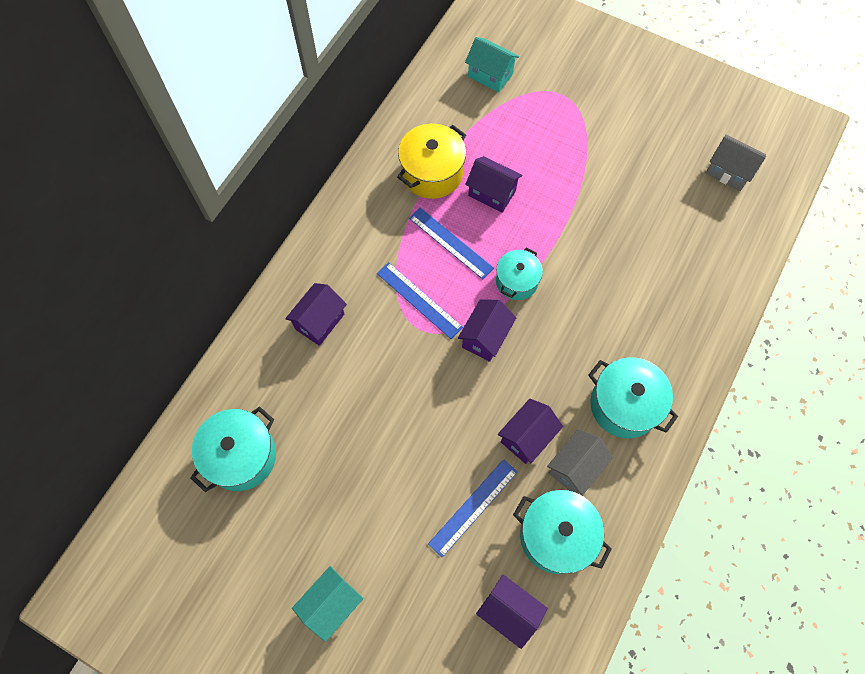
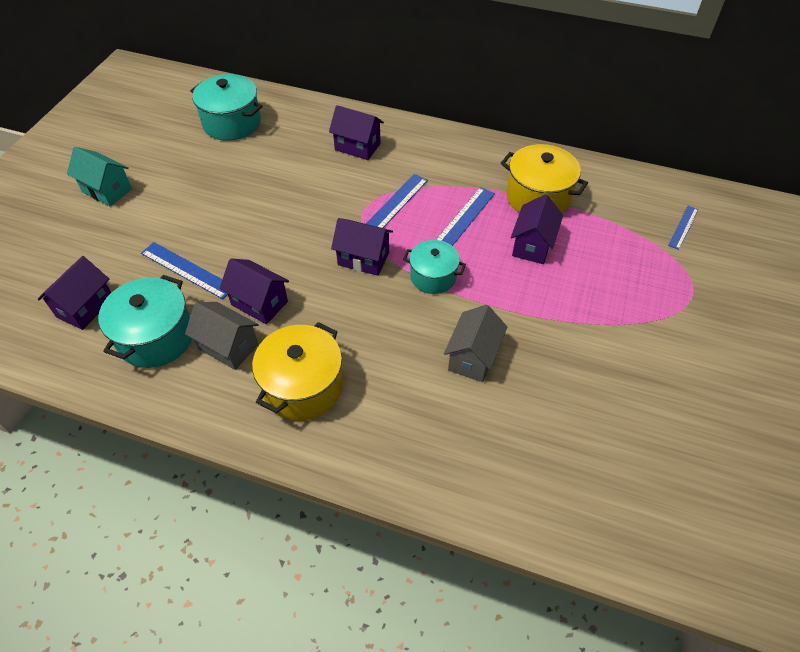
camera: 80 degrees right, 15 degrees down
(490, 75) = (683, 227): turquoise house -> blue ruler
(624, 405) = (303, 386): turquoise pot -> yellow pot
(728, 172) = (666, 488): grey house -> grey house (473, 357)

